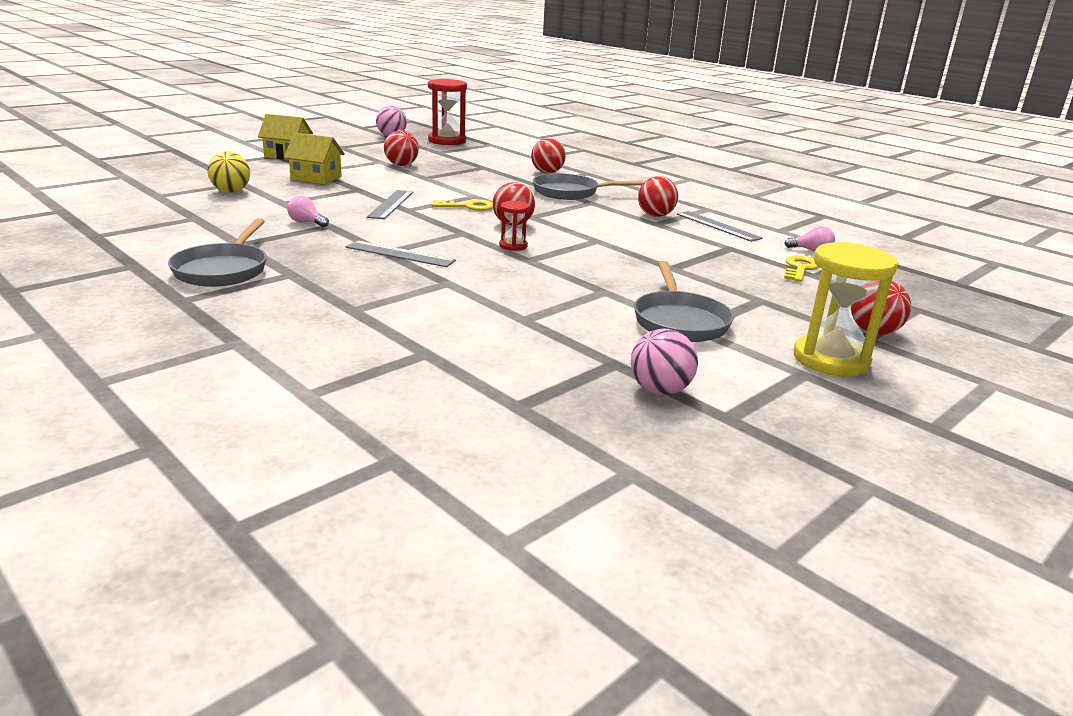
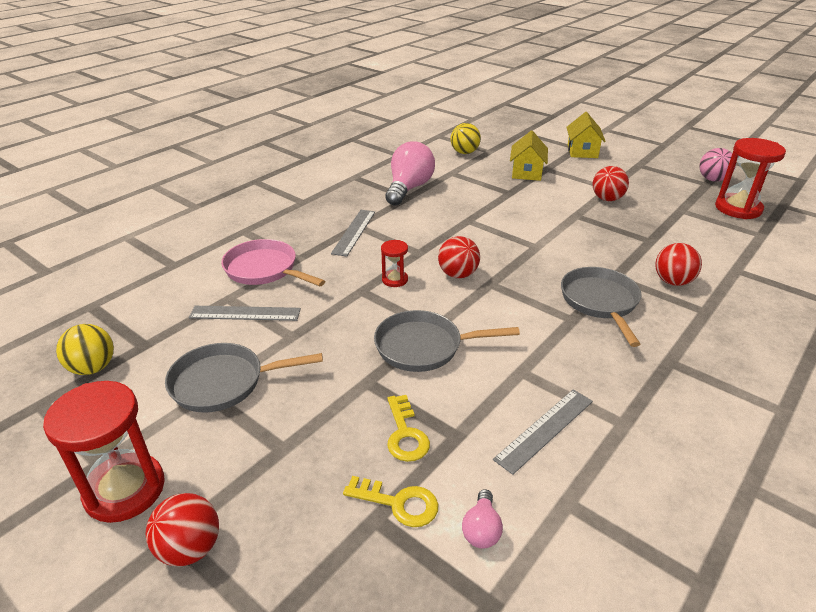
camera: 85 degrees right, 10 degrees up
(223, 270) = (305, 181): grey pan -> grey pan (424, 347)
(306, 223) = (409, 188): pink light bulb -> pink light bulb, size x2.19
(390, 204) = (477, 211): grey ruler -> grey ruler (245, 313)
(466, 299) = (264, 269): none -> pink pan
(468, 206) = (497, 247): yellow key -> yellow key (405, 434)
(655, 215) = (553, 371): red ball -> none
(660, 390) = (93, 368): pink ball -> yellow ball
(830, 359) = (125, 490): yellow hourglass -> red hourglass

